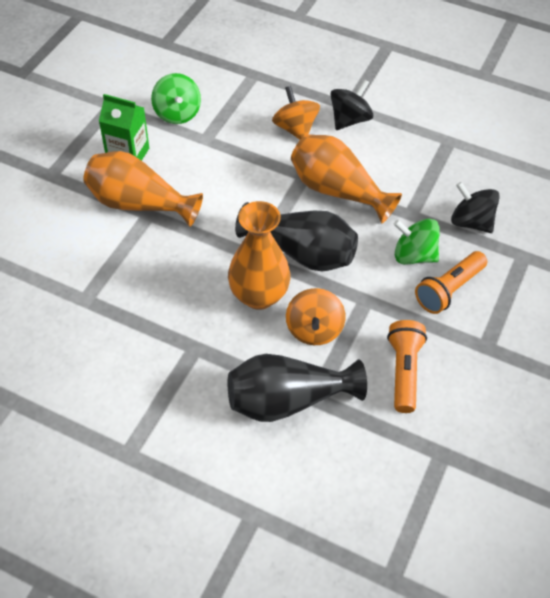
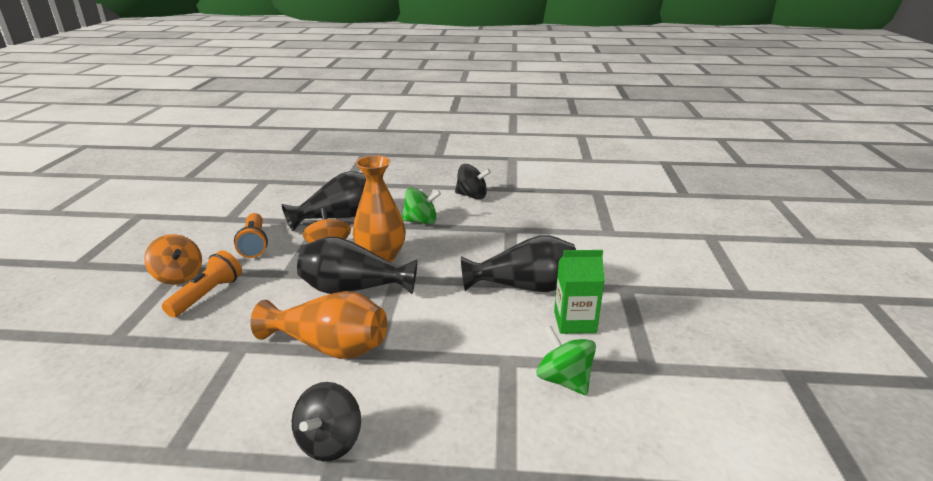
camera: 160 degrees right, 25 degrees down
(139, 204) = (524, 287): orange vase -> black vase
(295, 129) = (404, 405): orange spinning top -> orange spinning top (179, 276)
(413, 255) = (240, 311): green spinning top -> green spinning top (421, 221)
(471, 222) = (167, 355): black spinning top -> black spinning top (472, 196)

